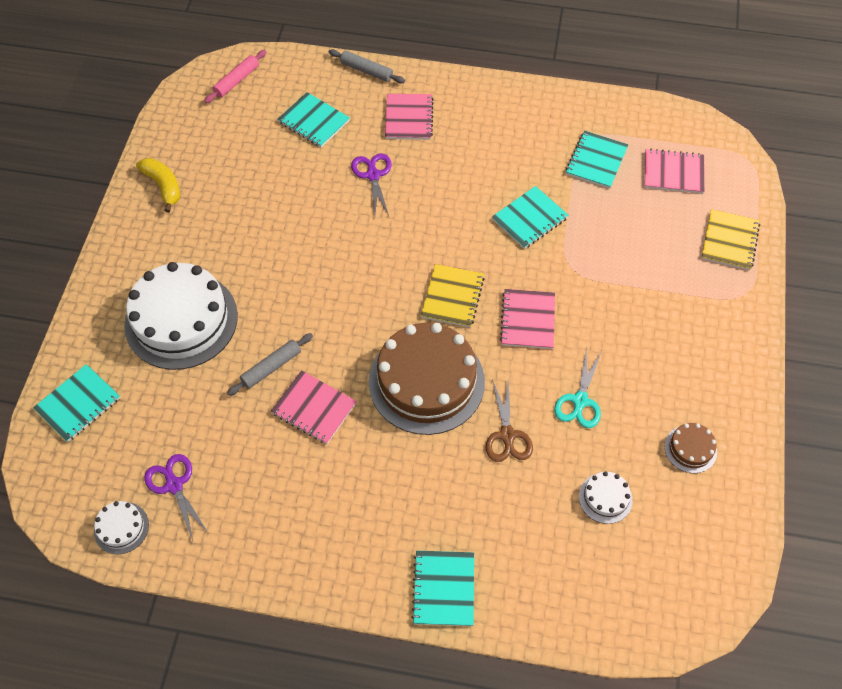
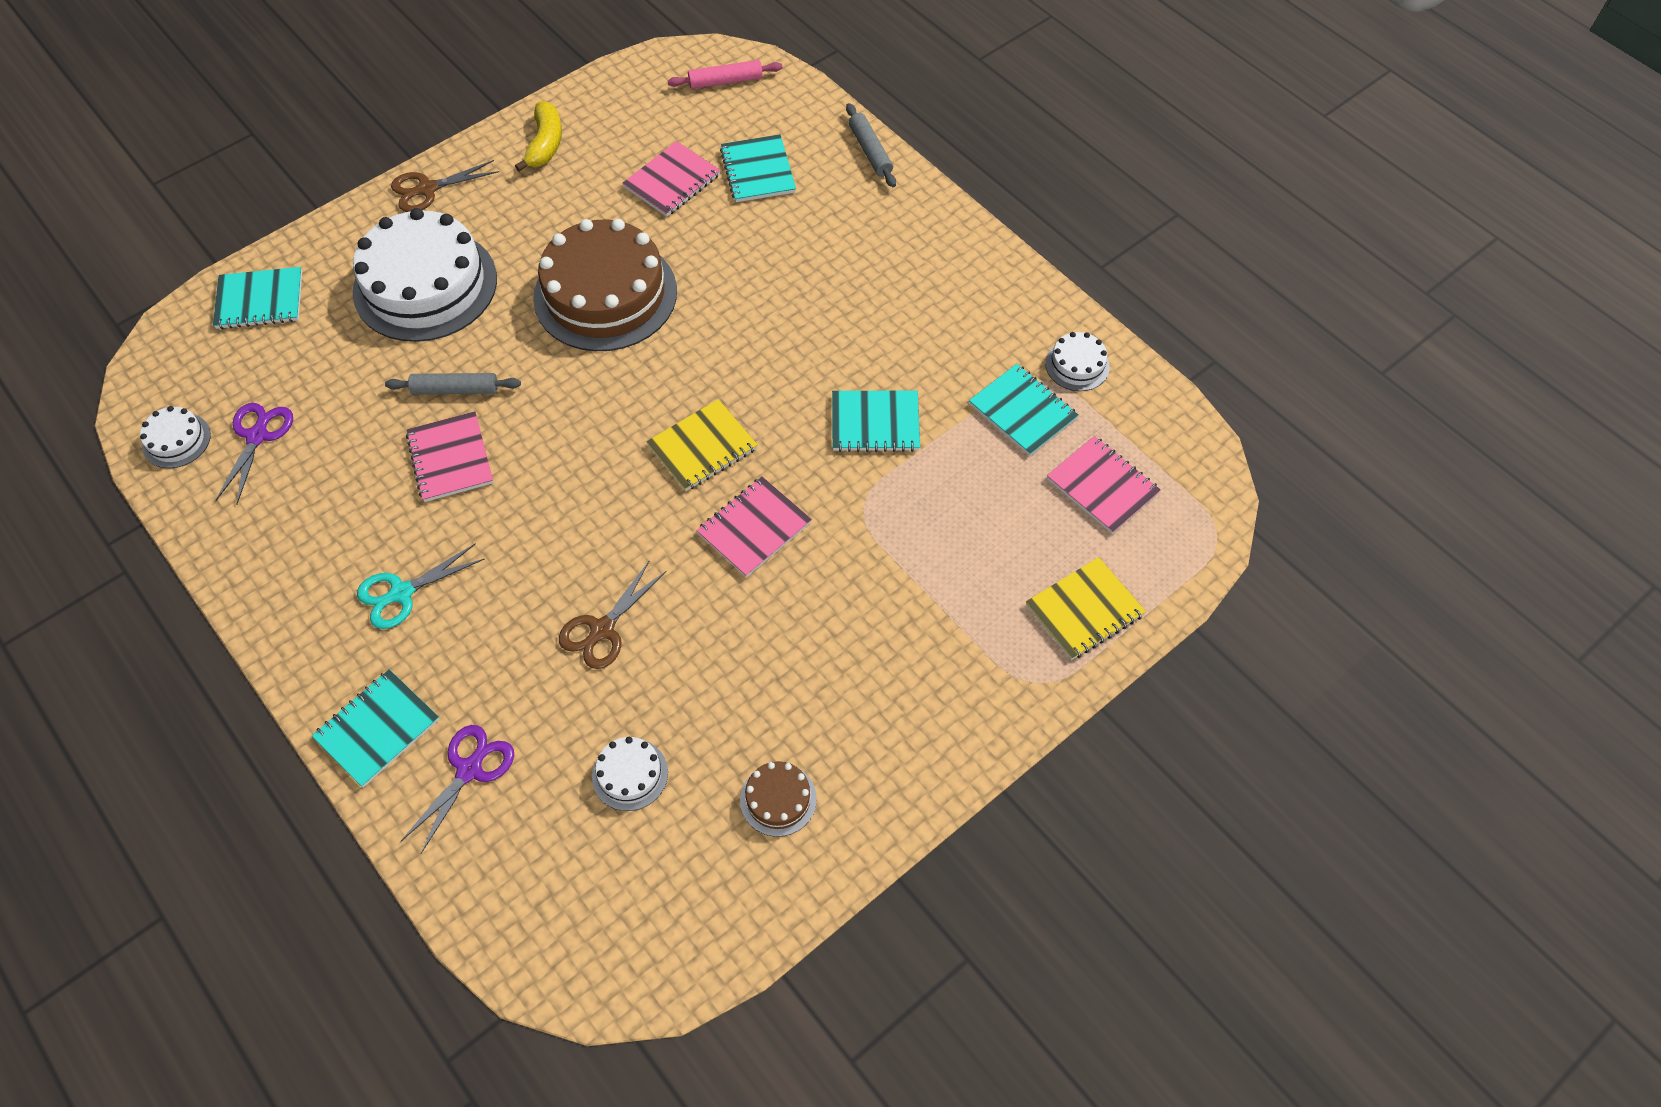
camera: 40 degrees right, 0 degrees up
(115, 262) = (427, 189): none -> brown scissors
(373, 175) = (758, 265): purple scissors -> purple scissors (469, 770)
(409, 118) = (861, 229): pink notebook -> pink notebook (672, 181)
(426, 381) = (583, 513): brown cake -> brown cake (605, 294)
(580, 401) = (716, 654): turquoise scissors -> turquoise scissors (402, 593)
(596, 161) = (1022, 411): turquoise notebook -> turquoise notebook turned 75 degrees clockwise
(597, 118) = (1077, 365): none -> white cake

